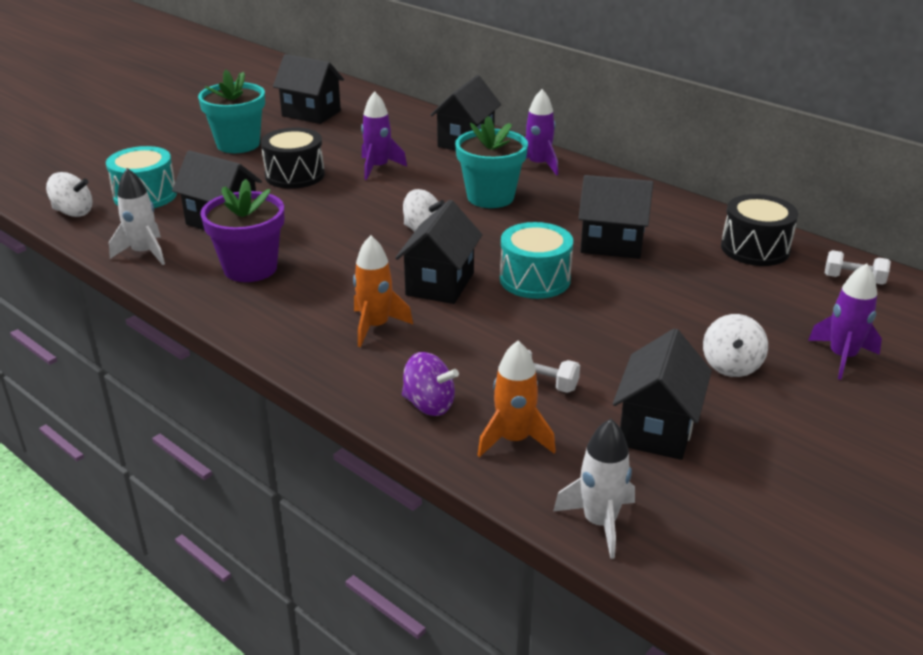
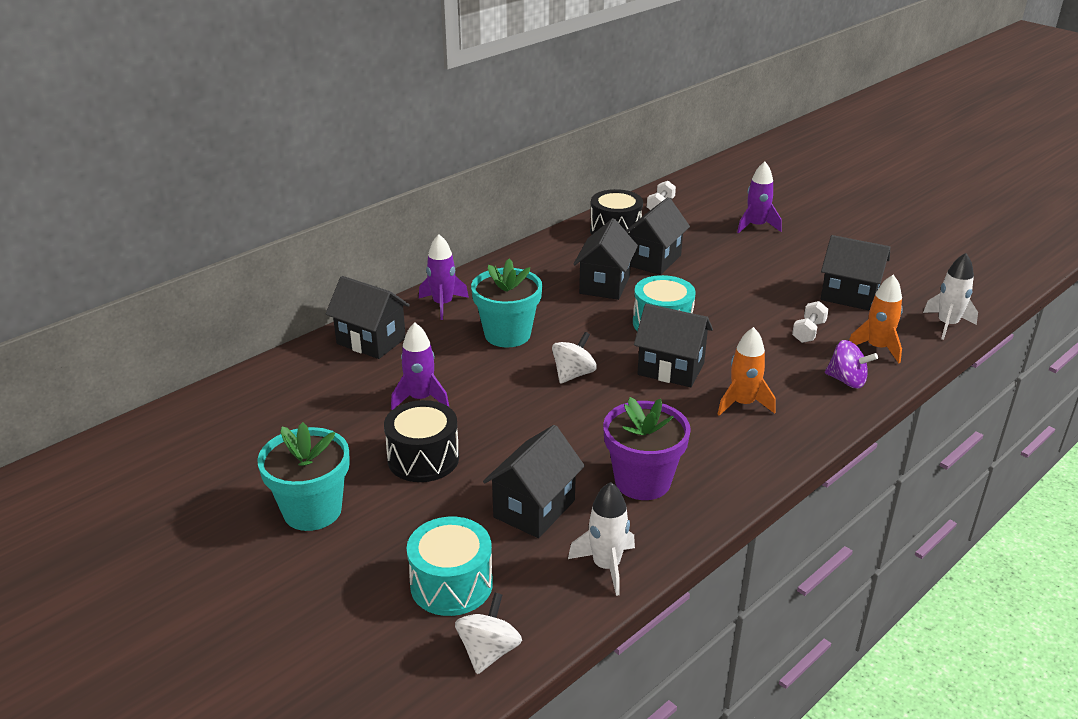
camera: 85 degrees left, 0 degrees up
(311, 113) = (235, 450): black house -> black house (653, 260)
(429, 405) = (847, 381): purple spinning top -> purple spinning top turned 90 degrees clockwise
(731, 366) = (773, 262): white spinning top -> none

